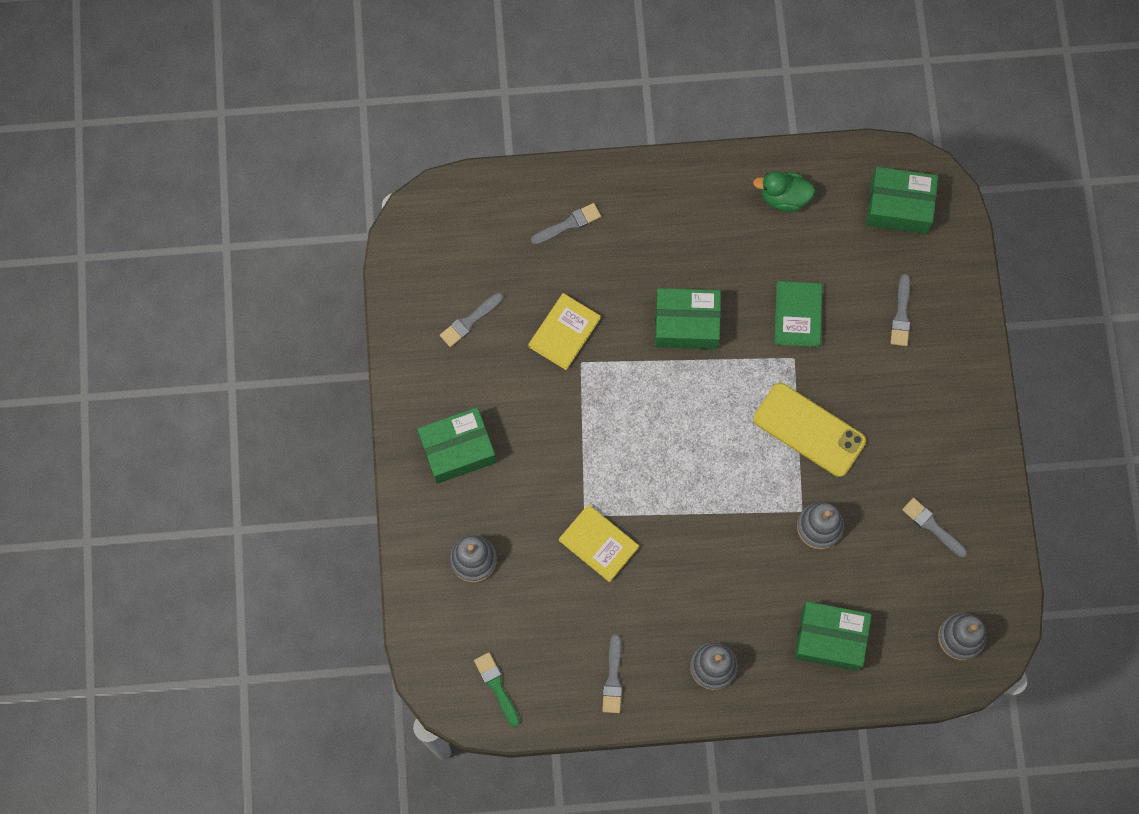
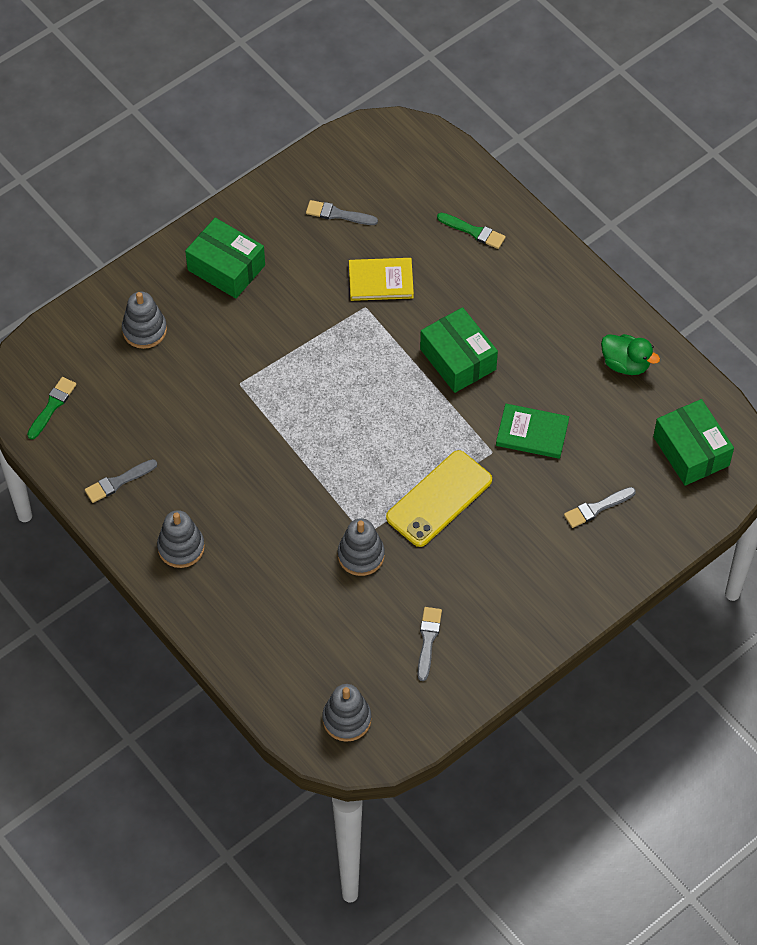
camera: 55 degrees right, 15 degrees down
(568, 224) = (473, 231): grey brush -> green brush
(598, 543) = (223, 406): yellow book -> none
(784, 197) = (625, 364): green duck -> green duck turned 150 degrees clockwise
(798, 315) = (532, 433): green book -> green book turned 45 degrees clockwise
(809, 430) = (439, 499): yellow phone -> yellow phone turned 45 degrees clockwise
(830, 639) = (269, 619): green box -> none

